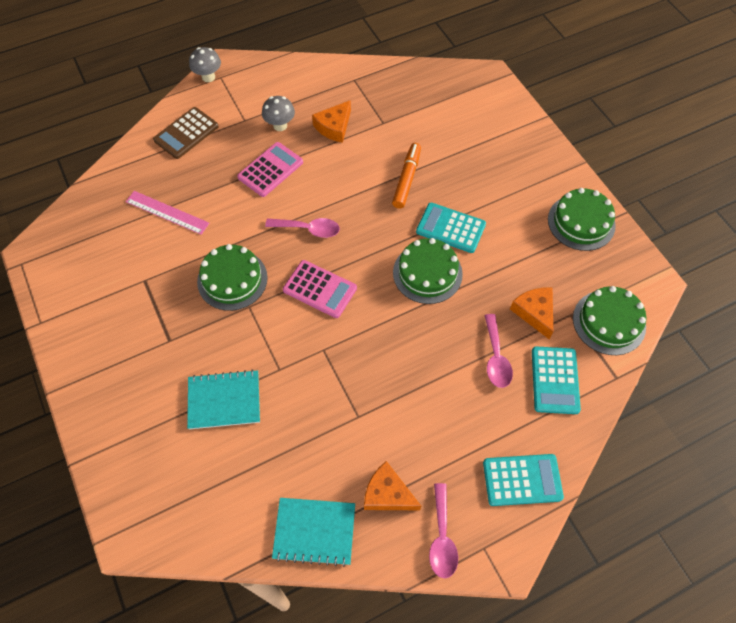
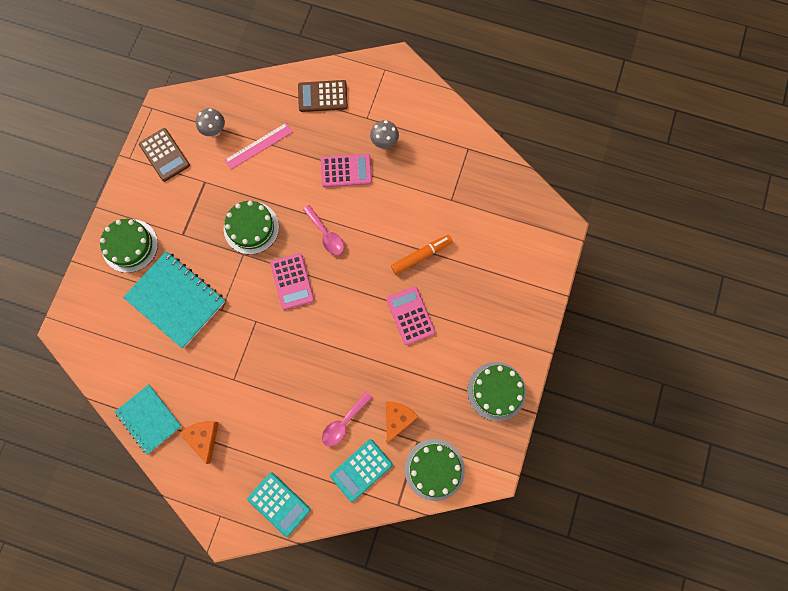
camera: 45 degrees right, 15 degrees up
(77, 291) = (164, 155): none -> brown calculator
(167, 212) = (258, 146): pink ruler -> pink ruler turned 75 degrees clockwise
(208, 77) = (377, 63): grey mushroom -> grey mushroom (214, 130)
(224, 400) = (176, 300): turquoise notebook -> turquoise notebook, size x1.53
(334, 127) = (417, 174): orange cheese -> none
(427, 273) = (363, 331): green cake -> green cake (130, 245)
(442, 538) = (205, 489): pink spoon -> none
(450, 228) = (410, 315): turquoise calculator -> pink calculator

